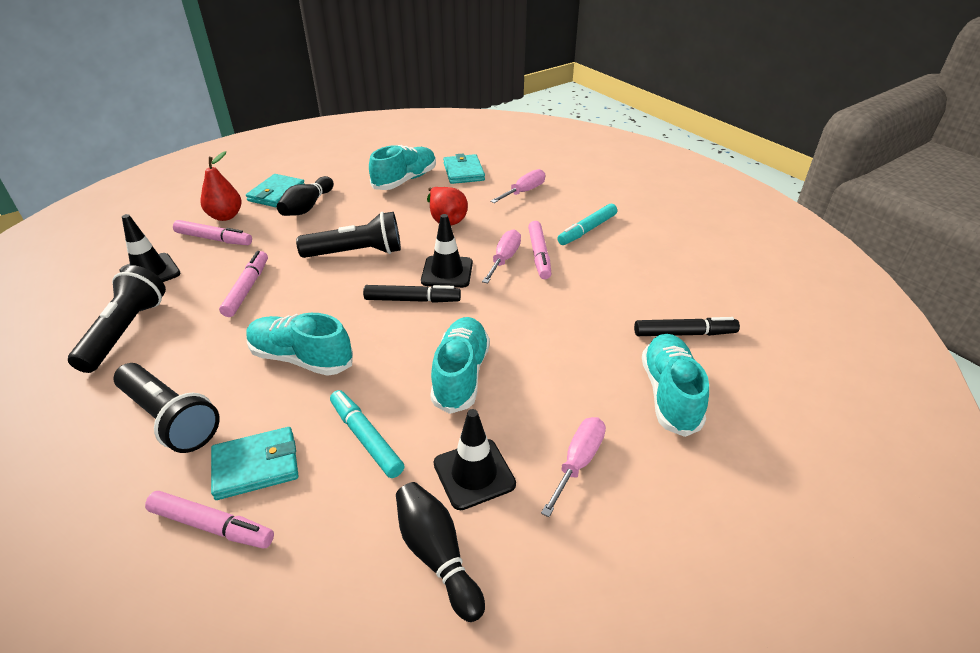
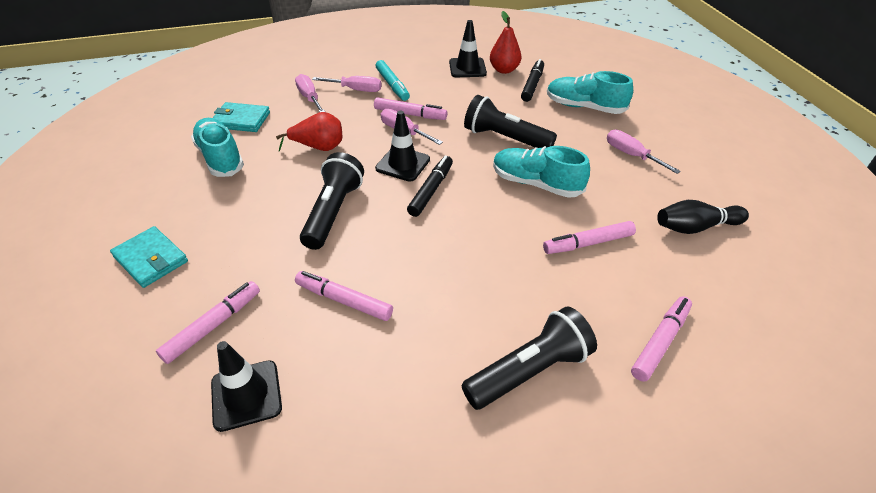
camera: 70 degrees left, 5 degrees up
(125, 331) = (363, 418): black flashlight -> black flashlight (504, 138)
(225, 216) = (164, 312): red pear -> red pear (504, 70)
(256, 466) = (602, 311): turquoise wallet -> none
(301, 358) = (479, 269): turquoise shoe -> none
(307, 207) = (209, 236): black bowling pin -> none
(366, 438) = (588, 243): turquoise marker -> pink marker
(474, 474) = (632, 198): black traffic cone -> black traffic cone (467, 68)
(559, 211) = (356, 90): none -> pink screwdriver

